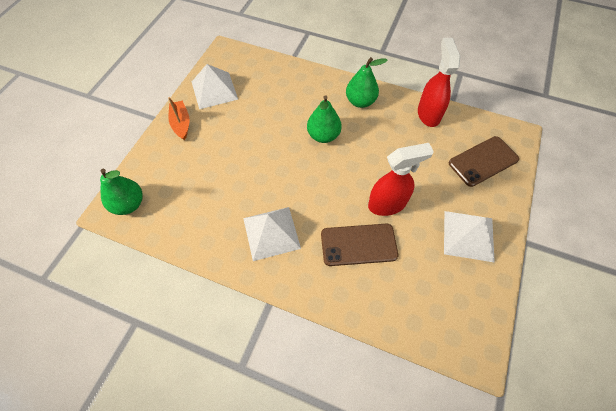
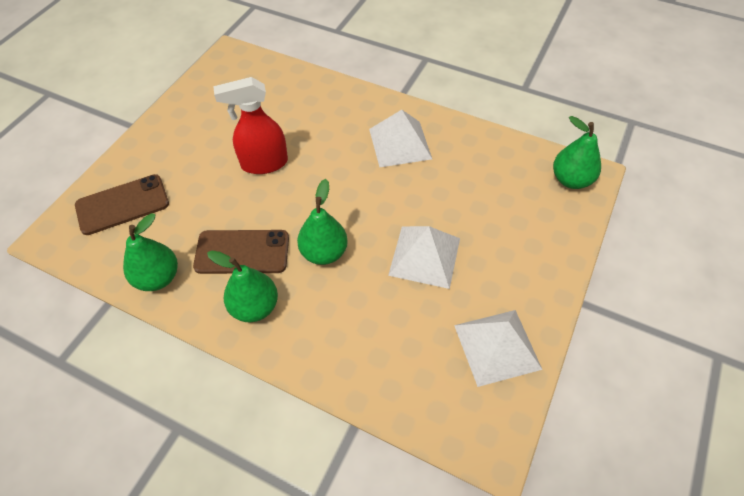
camera: 175 degrees left, 5 degrees down
(181, 124) = (537, 285): orange boat -> none
(358, 245) = (307, 129): brown phone -> brown phone (242, 252)
(428, 114) = (158, 278): red spray bottle -> green pear
(468, 235) = (188, 130): white pyramid -> white pyramid (424, 256)

